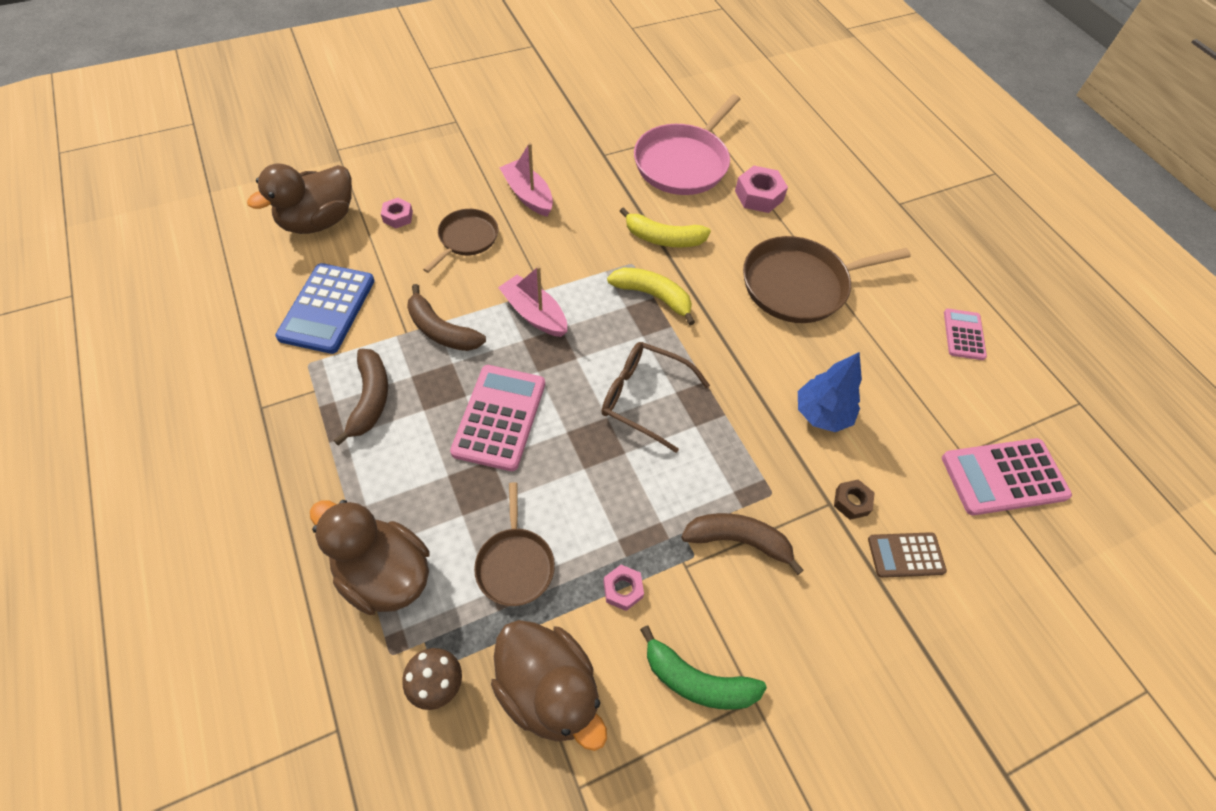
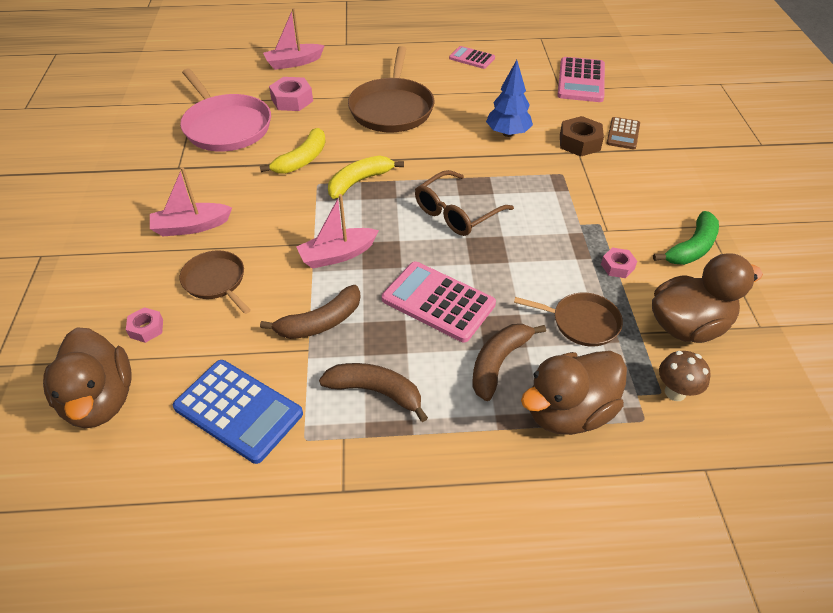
camera: 65 degrees left, 10 degrees down
(738, 541) = (594, 200): brown banana -> brown banana (498, 363)
(828, 173) = (294, 62): none -> pink boat
(851, 502) = (579, 142): brown nut -> brown nut, size x1.66

